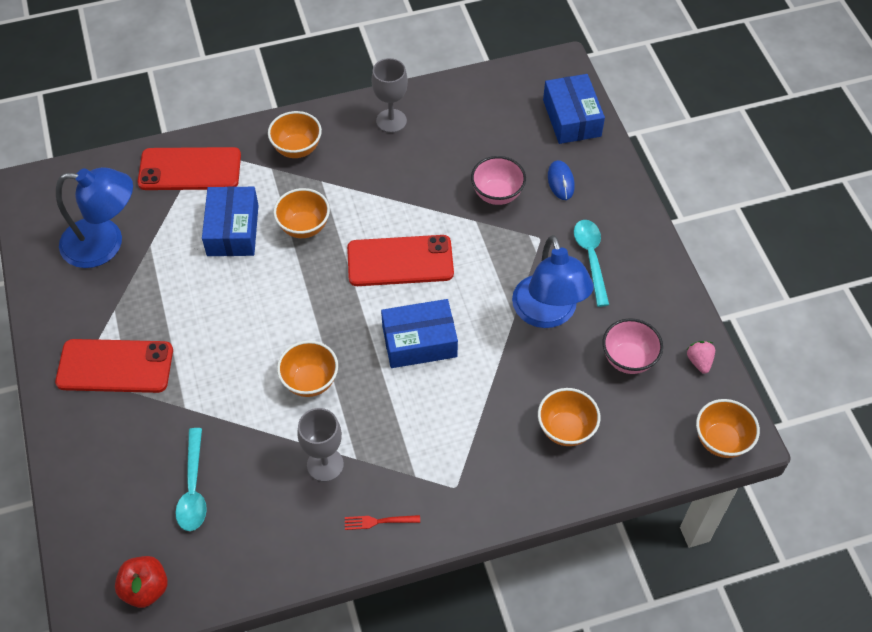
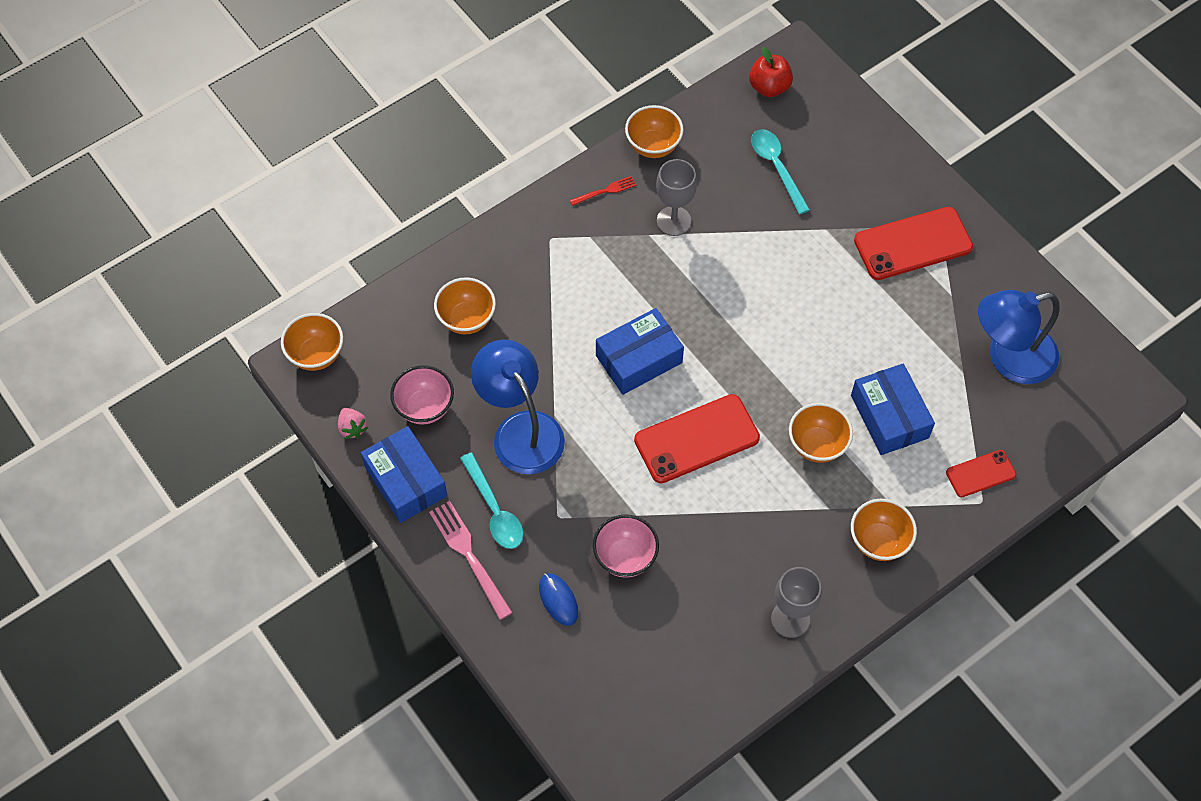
camera: 160 degrees right, 5 degrees up
(190, 169) = (980, 474): red phone -> red phone, size x0.55
(310, 381) = (725, 287): orange bowl -> orange bowl (653, 146)
(571, 118) = (574, 700): blue box -> blue box (406, 481)
(622, 231) = (468, 555): none -> pink fork

